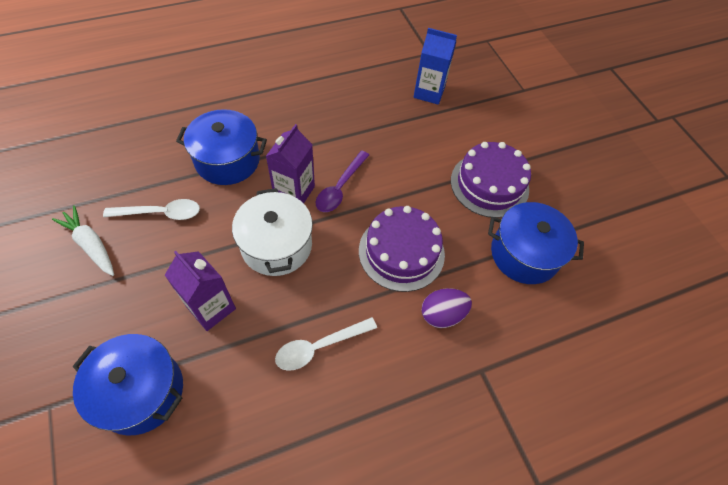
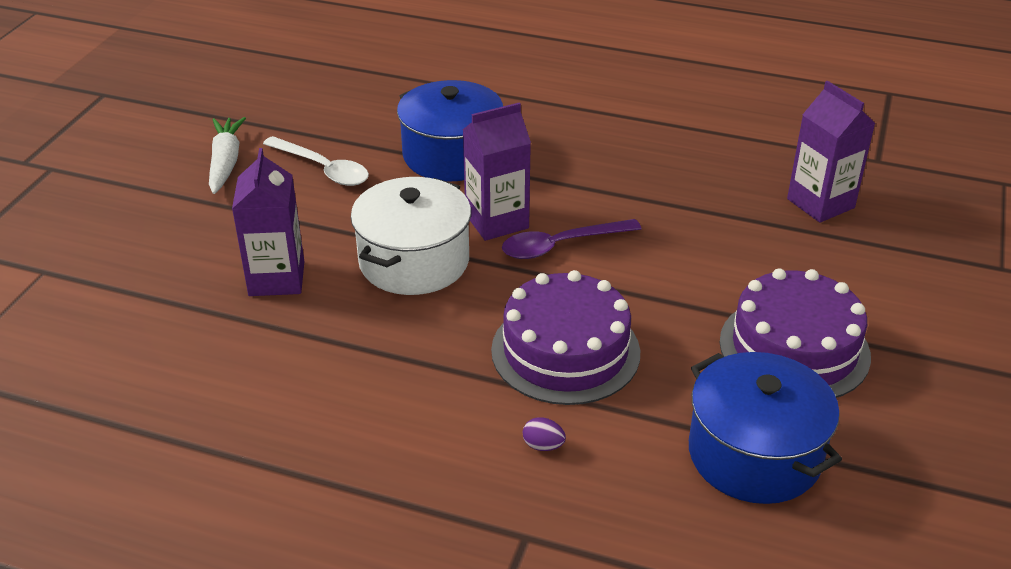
camera: 45 degrees right, 20 degrees down
(141, 391) = (130, 309): blue pot -> none
(319, 347) = (349, 382): white spoon -> none
(429, 92) = (820, 203): blue carton -> purple carton
(442, 314) = (543, 446): purple egg -> purple egg, size x0.50

